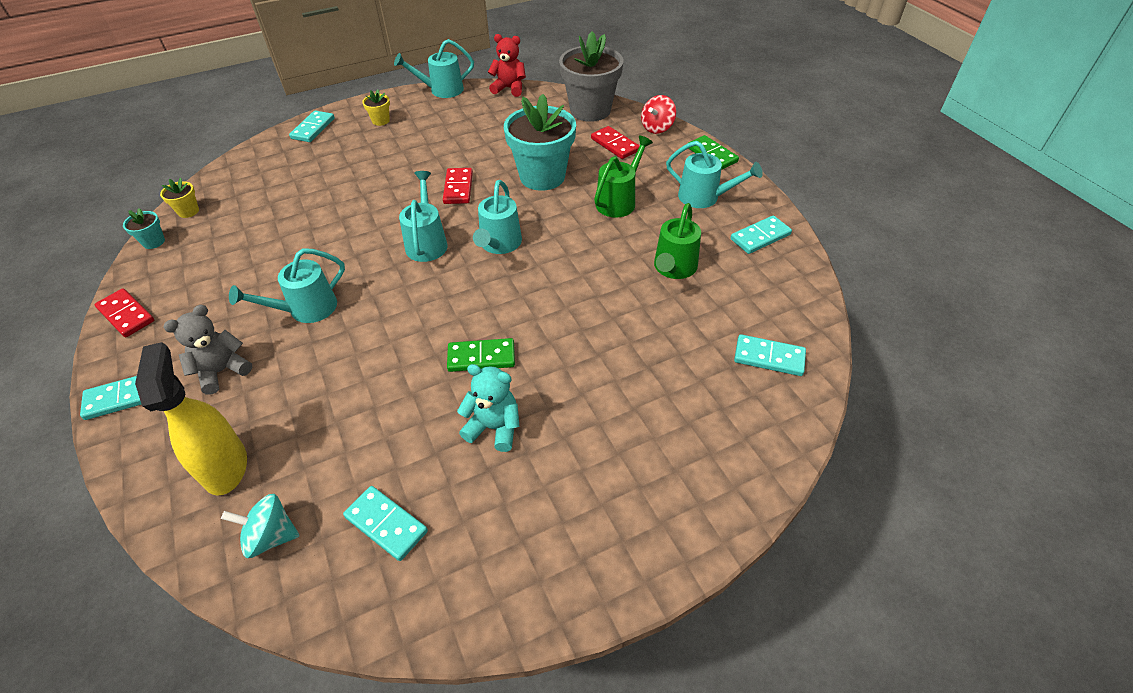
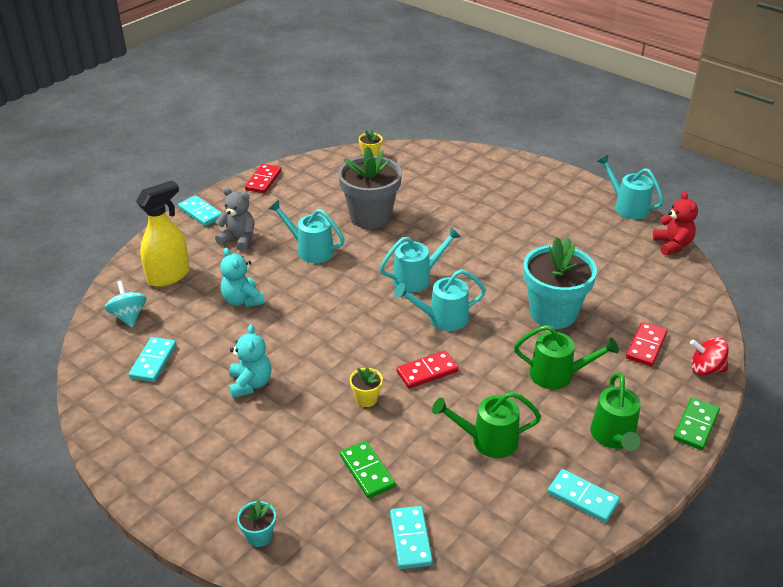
camera: 65 degrees right, 10 degrees down
(153, 242) = (332, 157): turquoise flower pot -> turquoise flower pot (259, 536)
(313, 128) = (508, 164): turquoise domino -> none
(343, 397) = (242, 300): none -> turquoise teddy bear
(381, 121) = (549, 192): yellow flower pot -> yellow flower pot (366, 399)
(458, 188) = (496, 269): red domino -> red domino (427, 372)
(481, 357) = (313, 353): green domino -> green domino (367, 471)
(590, 110) = (689, 311): grey flower pot -> grey flower pot (370, 217)
(705, 197) = (614, 437): turquoise watering can -> green watering can

